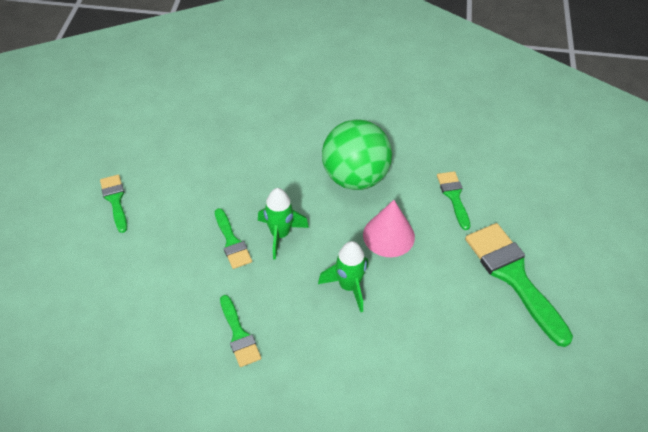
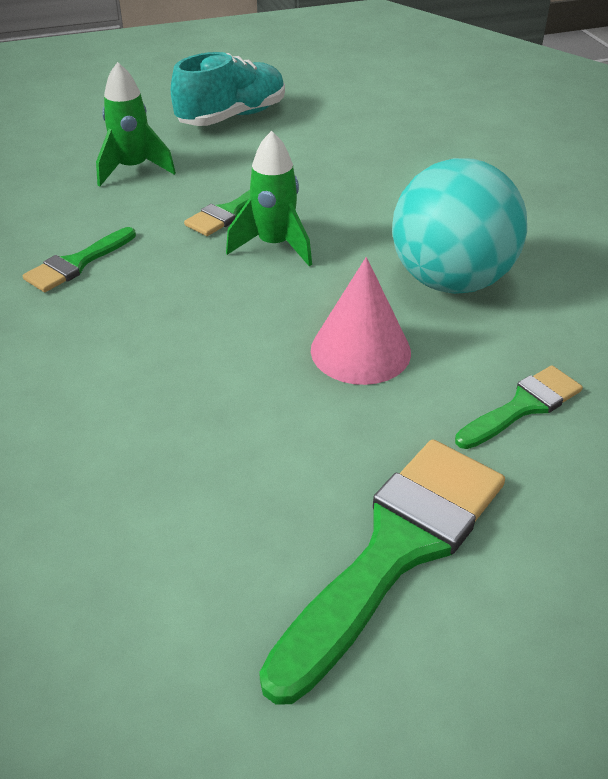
camera: 65 degrees right, 10 degrees down
(115, 200) = (232, 117): green brush -> turquoise shoe
(349, 286) = (223, 337): green rocket -> green rocket (133, 169)
(355, 177) = (451, 281): green ball -> turquoise ball

